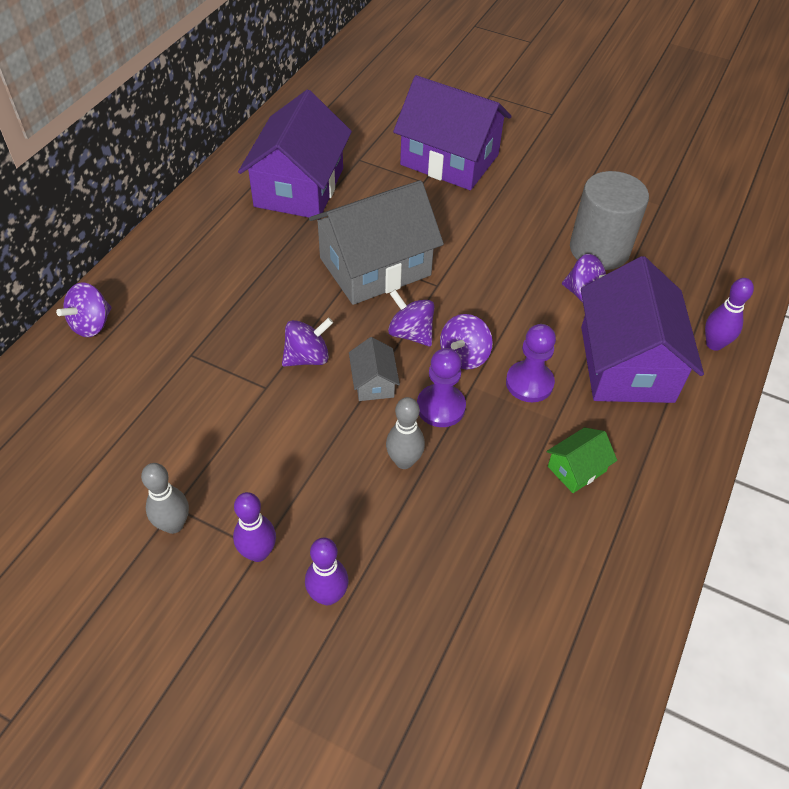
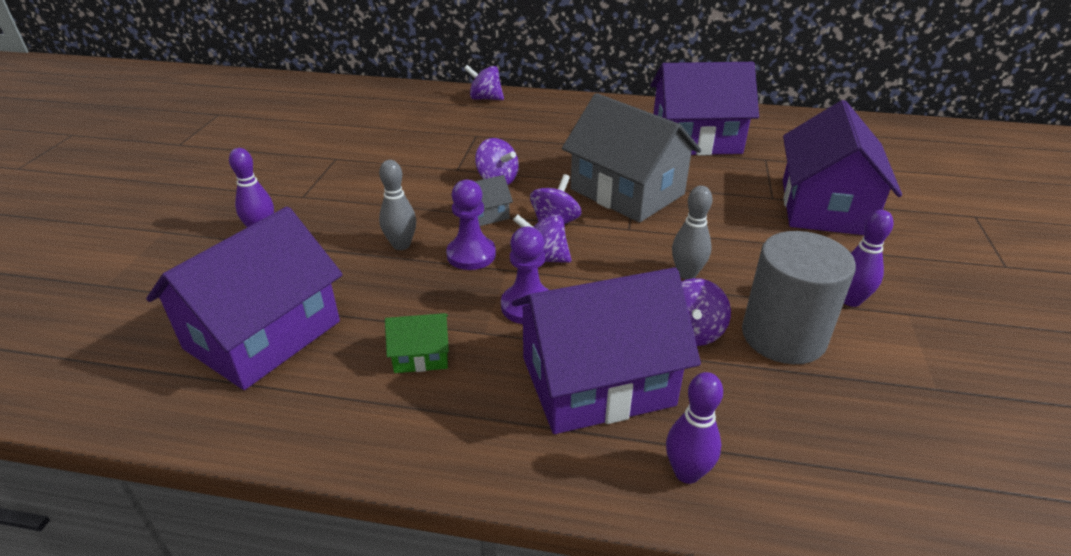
camera: 75 degrees right, 15 degrees down
(173, 524) = (320, 161): grey bowling pin -> grey bowling pin (687, 274)
(258, 552) = (299, 196): purple bowling pin -> purple bowling pin (850, 300)
(521, 593) = (263, 335): none -> purple house
(576, 469) = (421, 355): green house -> green house turned 45 degrees counterclockwise

